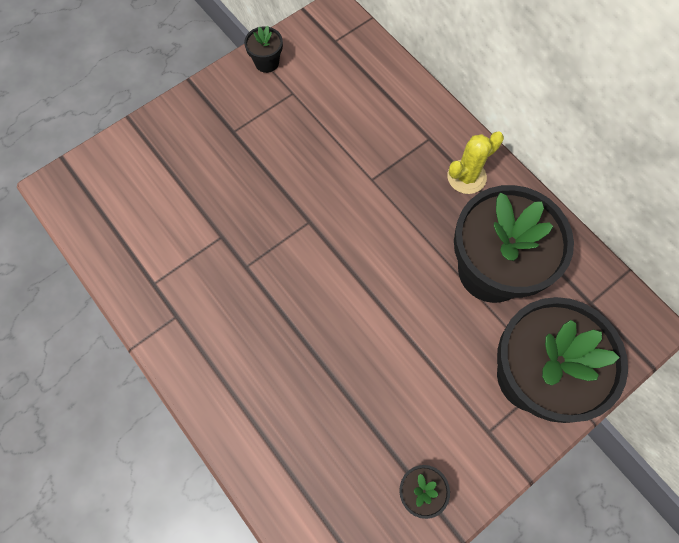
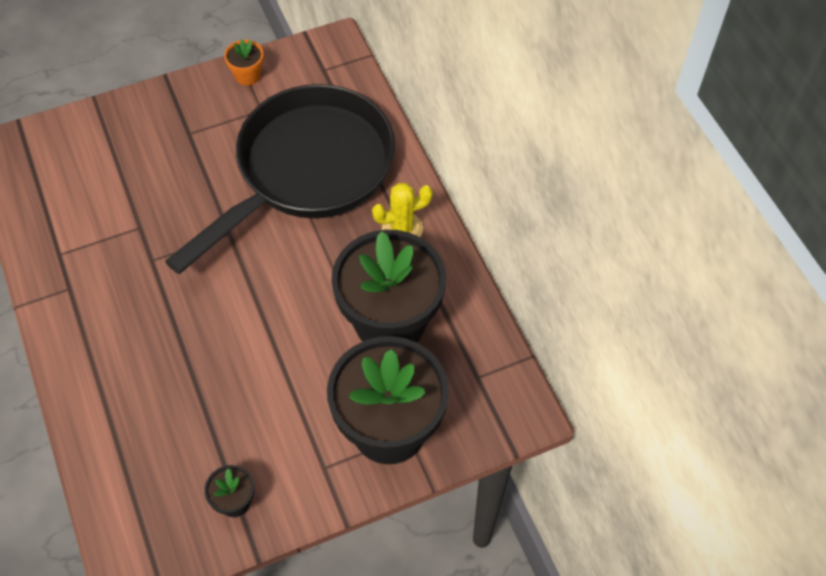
camera: 15 degrees right, 10 degrees down
(267, 62) = (247, 75): black flower pot -> orange flower pot
(358, 142) = (307, 171): none -> black pan

